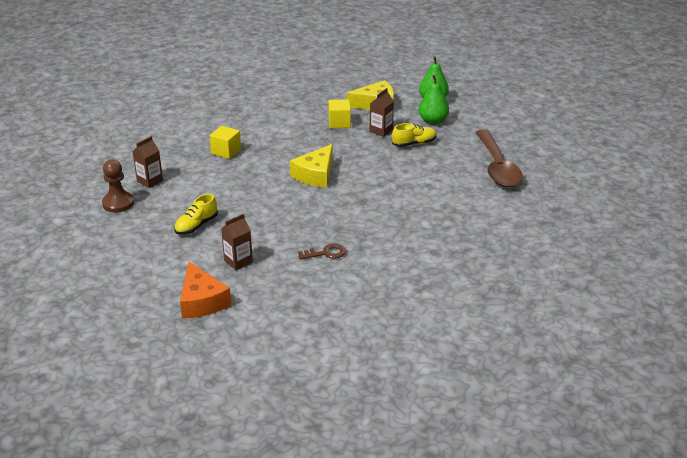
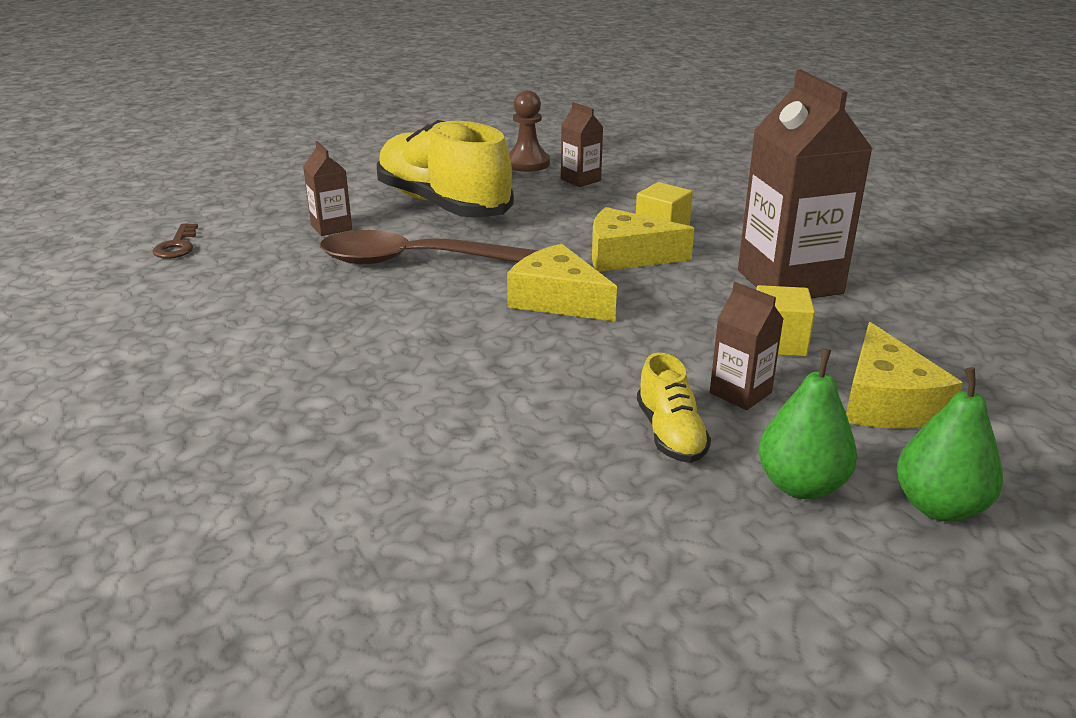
camera: 100 degrees right, 5 degrees down
(196, 225) = (443, 205): yellow shoe -> yellow shoe, size x2.21
(201, 301) = (261, 204): orange cheese -> none
(261, 159) = (627, 256): none -> yellow cheese
(282, 119) = (789, 282): none -> brown carton
(326, 253) = (298, 291): brown key -> brown key (177, 246)
(497, 167) = (512, 567): brown spoon -> brown spoon (413, 261)

